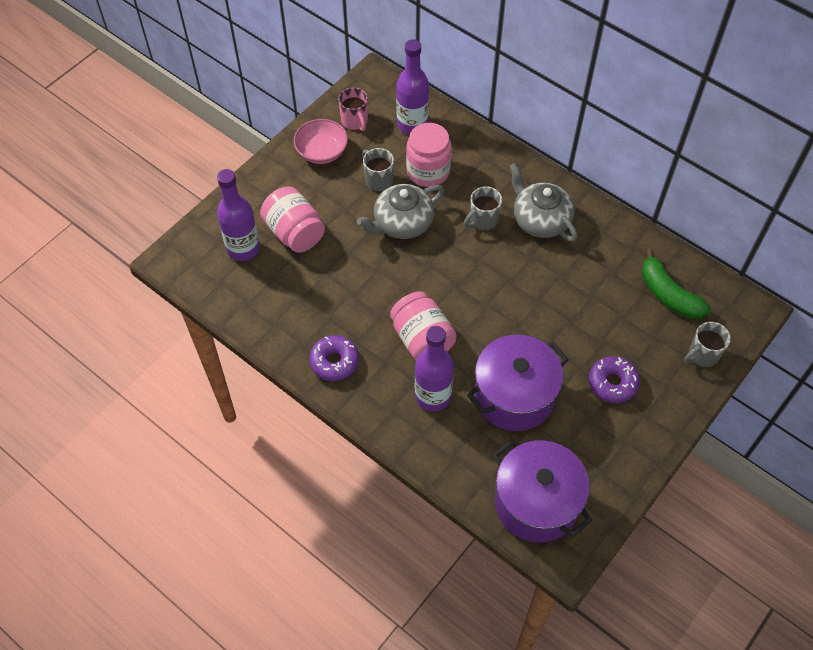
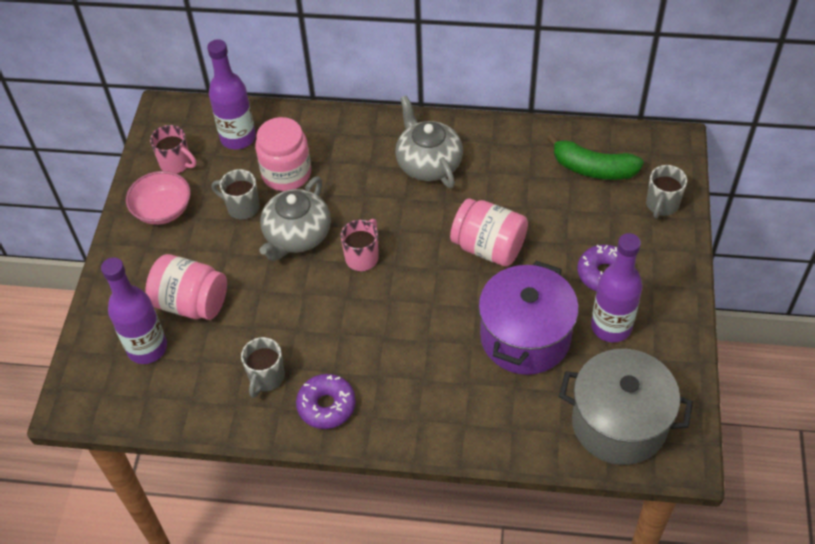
camera: 30 degrees left, 5 degrees down
(422, 339) = (398, 334): pink jar -> pink jar (488, 247)
(432, 396) = (448, 382): purple bottle -> purple bottle (611, 326)
(438, 266) = (362, 257): none -> pink mug
(483, 220) = (374, 191): grey mug -> grey mug (266, 378)
(536, 503) = (619, 423): purple pot -> grey pot
(540, 219) = (428, 163): grey teapot -> grey teapot turned 45 degrees clockwise

